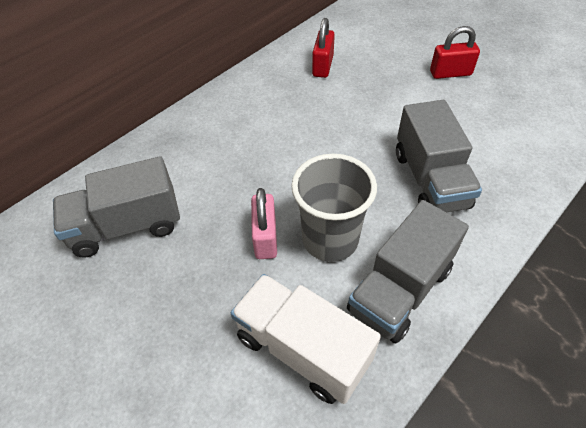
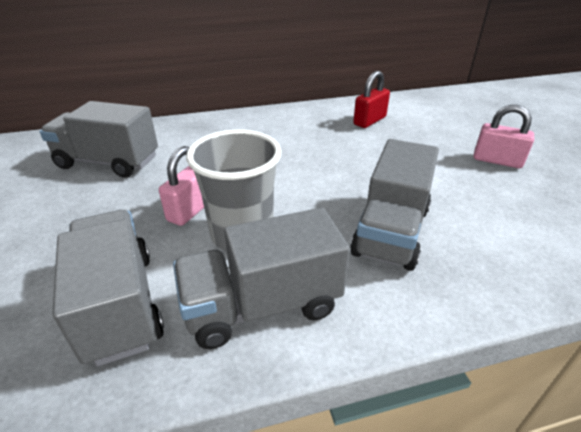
camera: 30 degrees right, 15 degrees down
(302, 349) = (120, 304): white truck -> grey truck
(450, 73) = (497, 161): red padlock -> pink padlock

